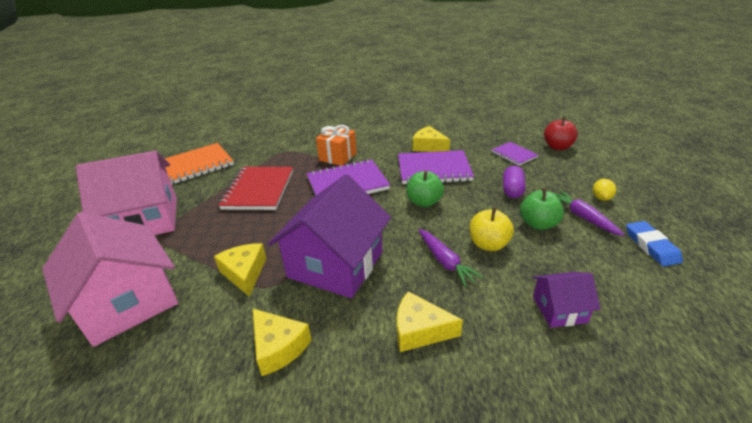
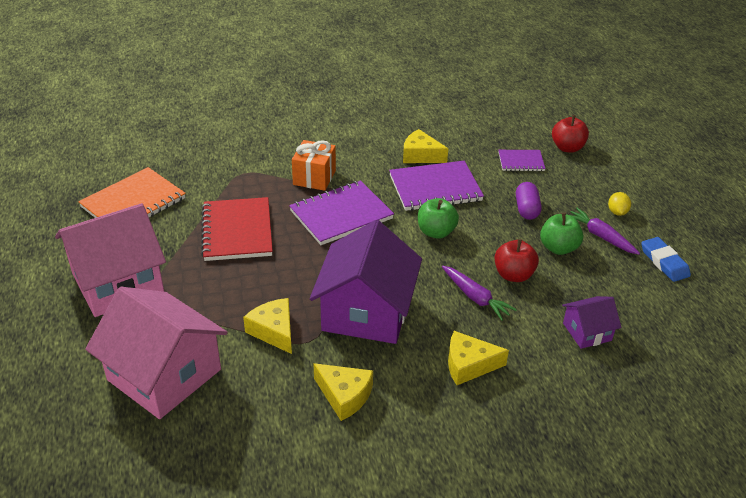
camera: 15 degrees left, 5 degrees up
(488, 244) = (513, 275): yellow apple -> red apple
(514, 155) = (521, 162): purple notebook -> purple notebook turned 45 degrees counterclockwise

